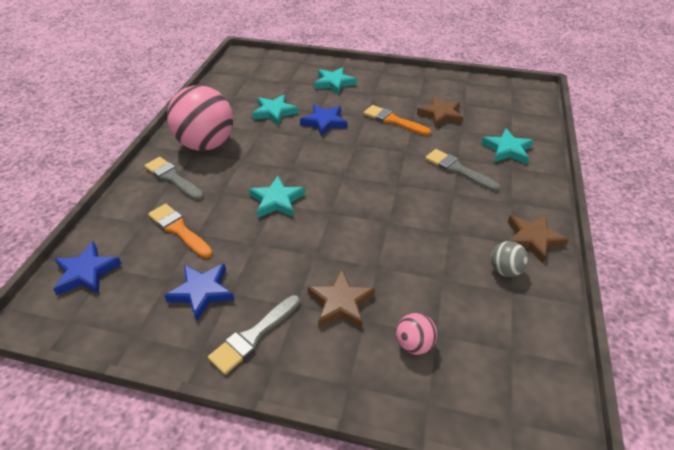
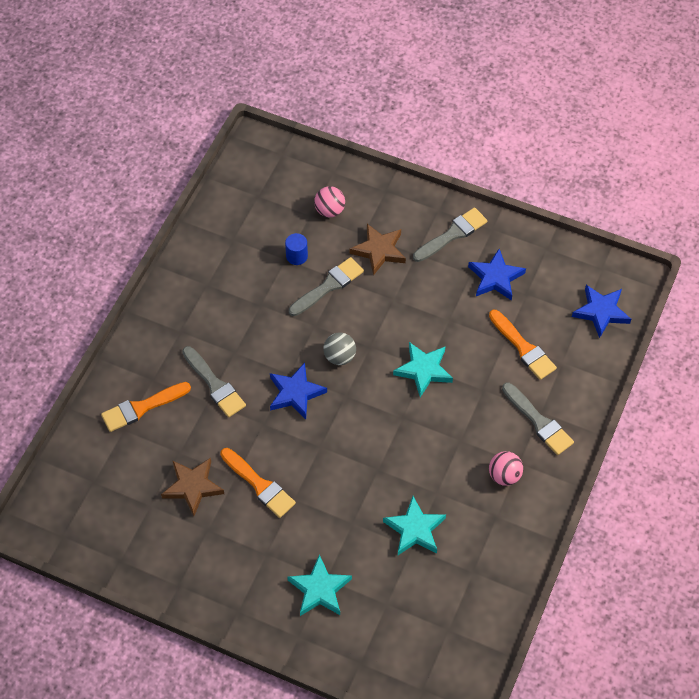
camera: 170 degrees left, 15 degrees up
(206, 144) = (504, 475): pink ball -> pink ball, size x0.44
(324, 122) = (350, 496): blue star -> blue star (295, 393)
(386, 258) = (328, 286): none -> grey brush
(432, 283) = (296, 256): none -> blue cylinder
(505, 270) = (228, 259): grey ball -> grey ball (339, 356)
(507, 150) = (142, 408): turquoise star -> orange brush
(532, 239) = (185, 285): brown star -> none

